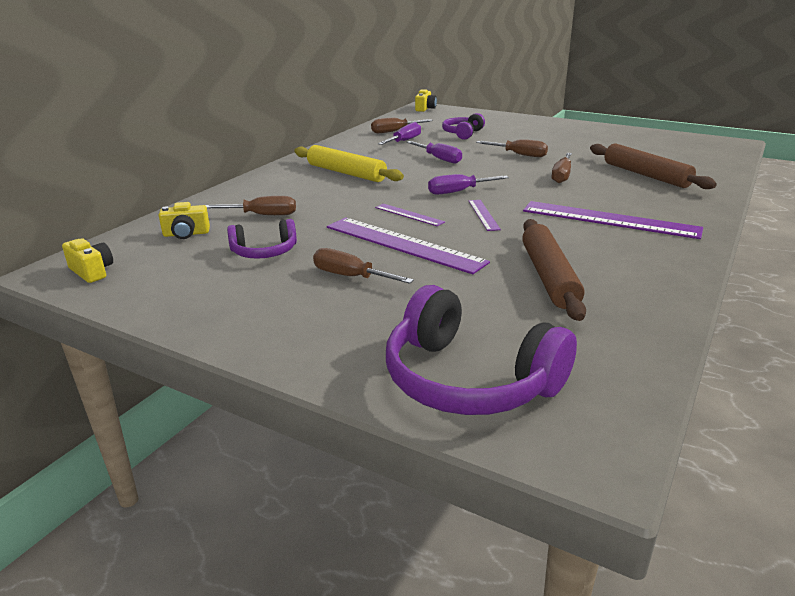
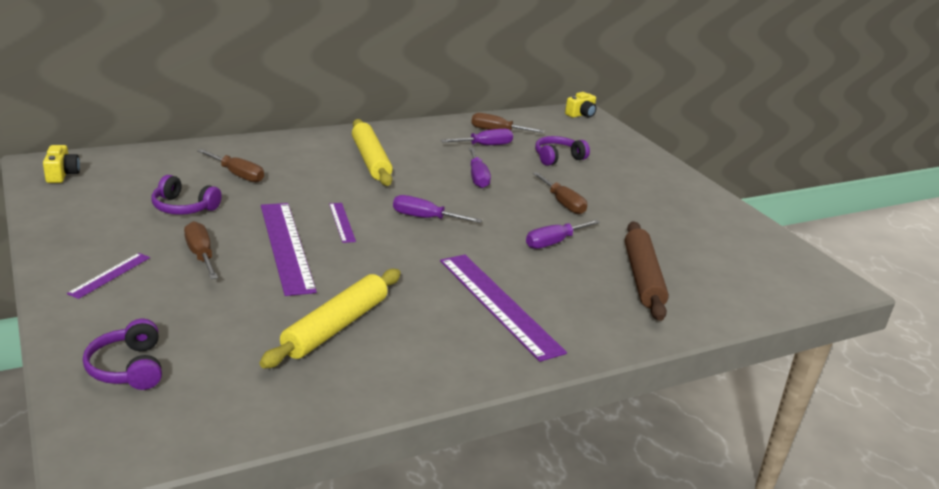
camera: 30 degrees right, 0 degrees up
(186, 234) = (162, 169): yellow camera -> none
(469, 379) = (128, 368): purple headphones -> purple headphones, size x0.56
(483, 215) = (400, 249): purple ruler -> purple ruler (110, 275)
(549, 276) = (336, 326): brown rolling pin -> yellow rolling pin
(562, 176) = (554, 242): brown screwdriver -> purple screwdriver

